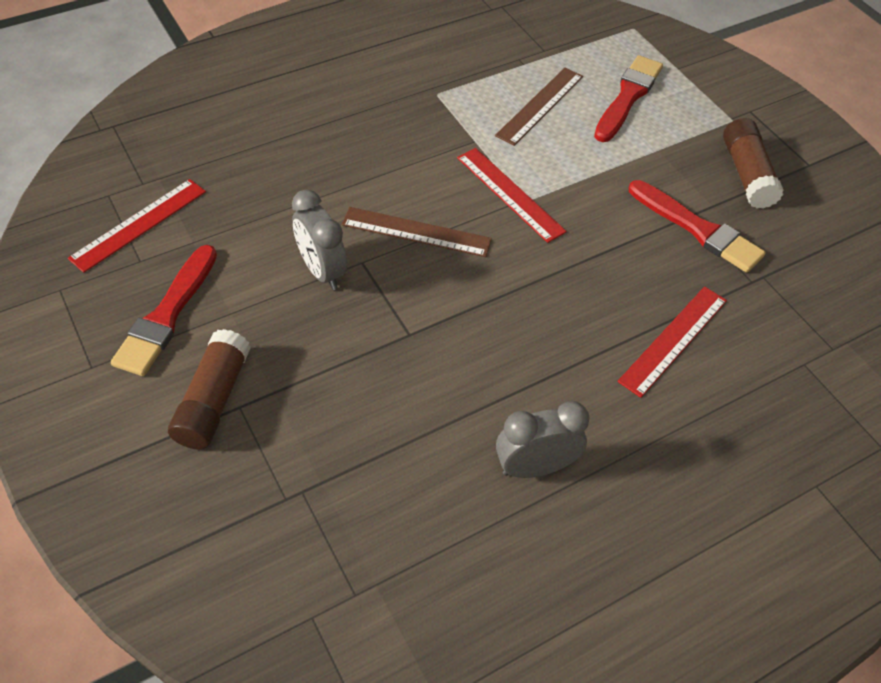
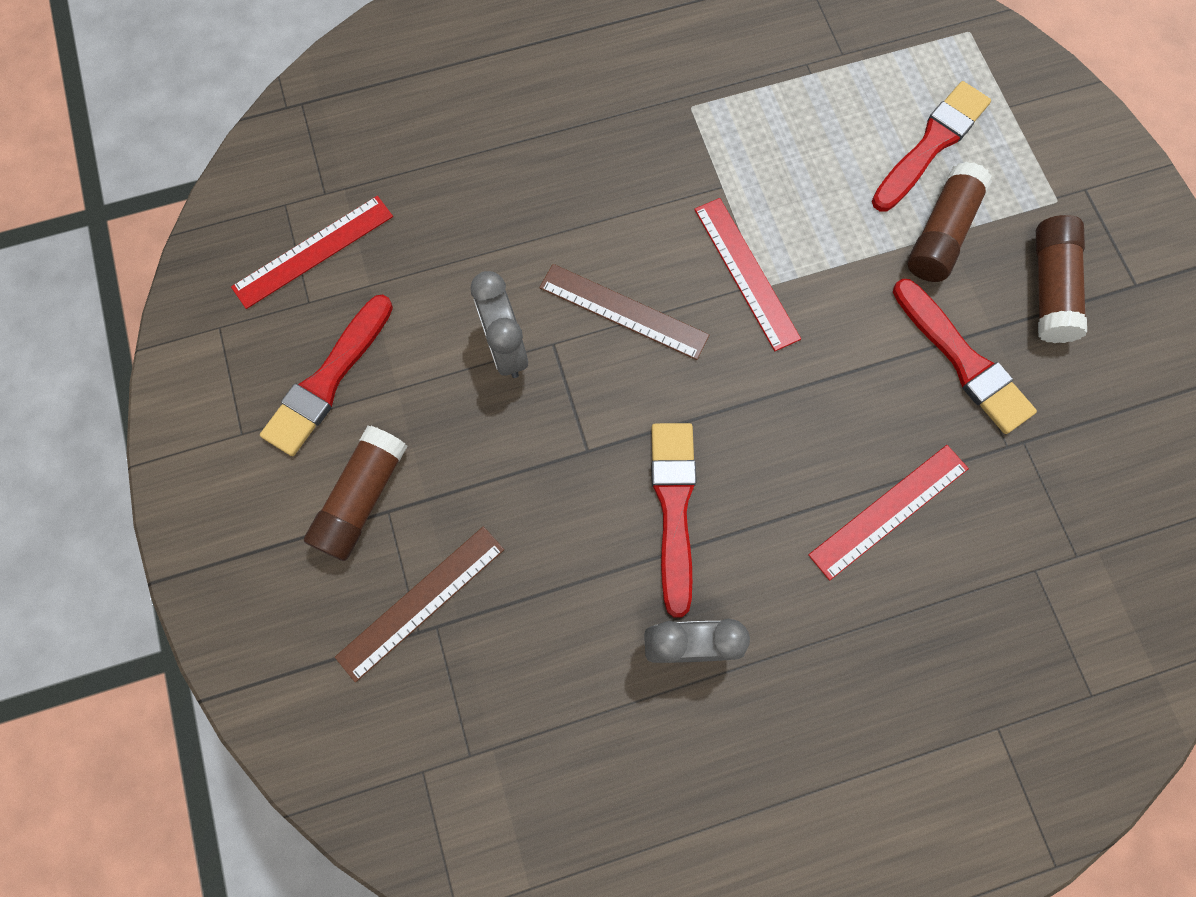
camera: 15 degrees right, 20 degrees up
(494, 364) = (673, 507): none -> red brush
(540, 105) = (815, 143): brown ruler -> brown ruler (421, 602)
(653, 150) = (941, 233): none -> brown glue stick

